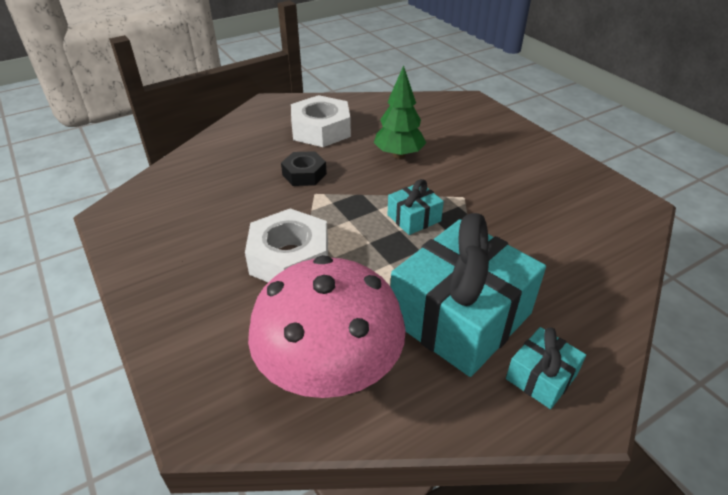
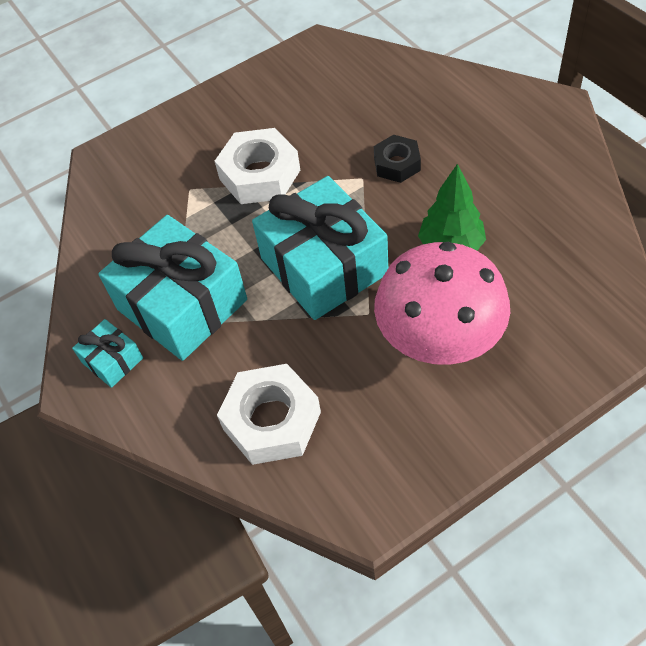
camera: 95 degrees right, 15 degrees up
(321, 130) = (498, 165): white nut -> white nut (272, 421)
(330, 373) = (131, 220): pink mushroom -> pink mushroom (439, 339)
(414, 218) = (324, 266): turquoise gift -> turquoise gift, size x2.19

